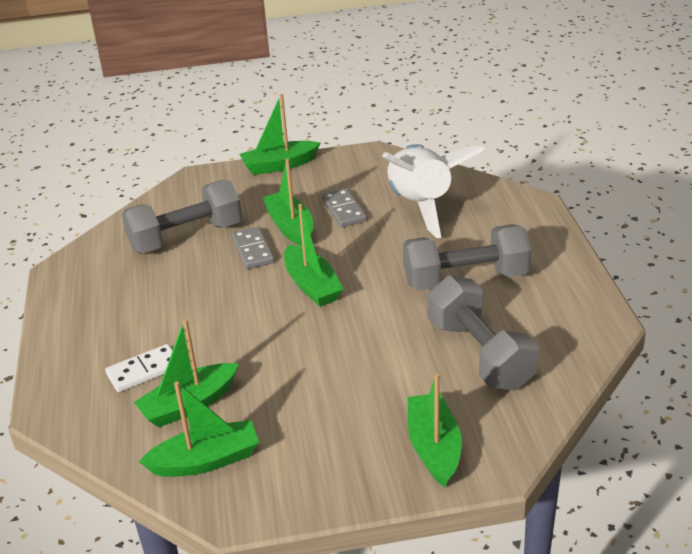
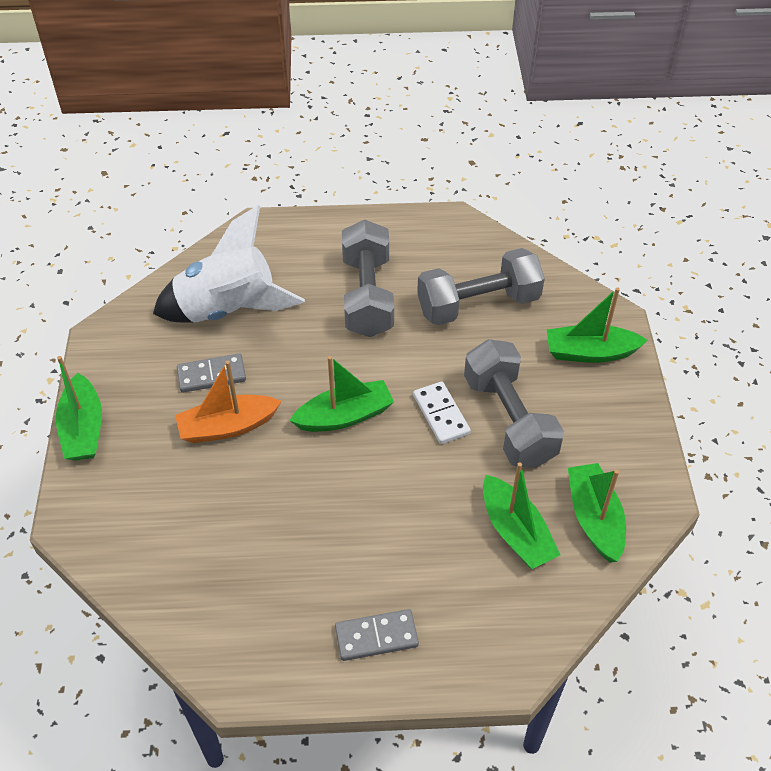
camera: 85 degrees left, 15 degrees up
(144, 371) = (457, 575): white domino -> white domino (441, 414)
(186, 237) = (210, 534): grey dumbbell -> grey dumbbell (509, 420)
(252, 250) = (262, 466): grey domino -> grey domino (376, 637)
(290, 227) = (227, 427): green boat -> orange boat

